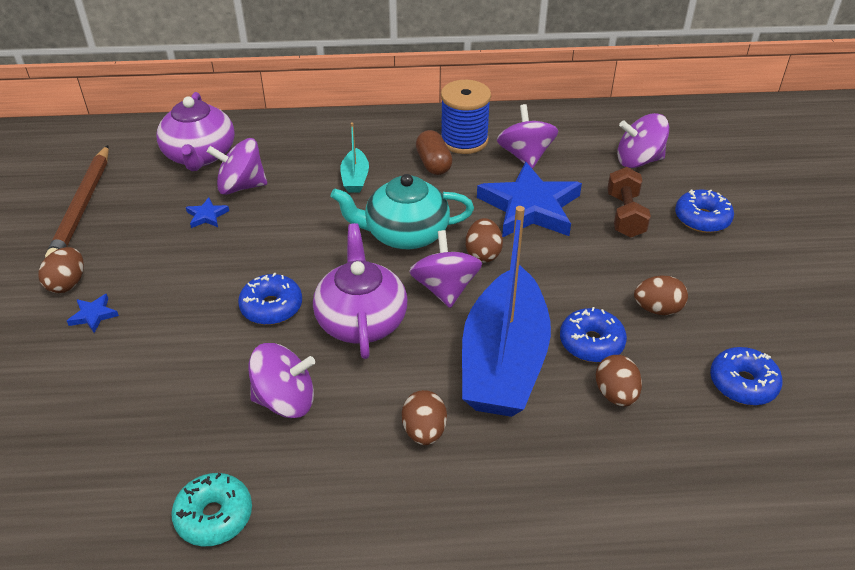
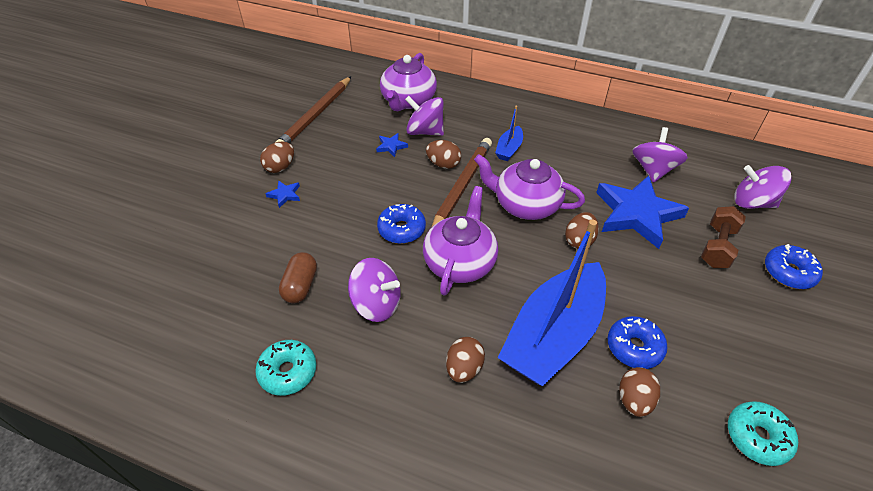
camera: 25 degrees right, 5 degrees up
(321, 235) = (462, 186): none -> brown pencil
(355, 178) = (509, 149): turquoise boat -> blue boat
(405, 234) = (525, 204): turquoise teapot -> purple teapot
(433, 164) = (575, 155): brown capsule -> brown capsule (300, 286)
(445, 289) = (535, 259): purple spinning top -> none
(464, 140) = (608, 143): blue spool -> none
(657, 309) = (707, 339): brown egg -> brown egg (443, 164)
(743, 383) = (757, 437): blue donut -> turquoise donut

